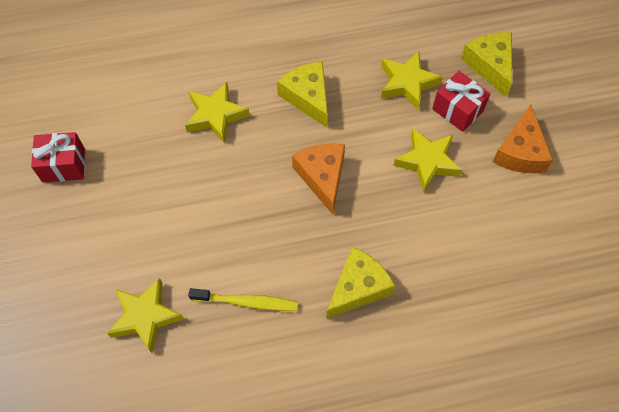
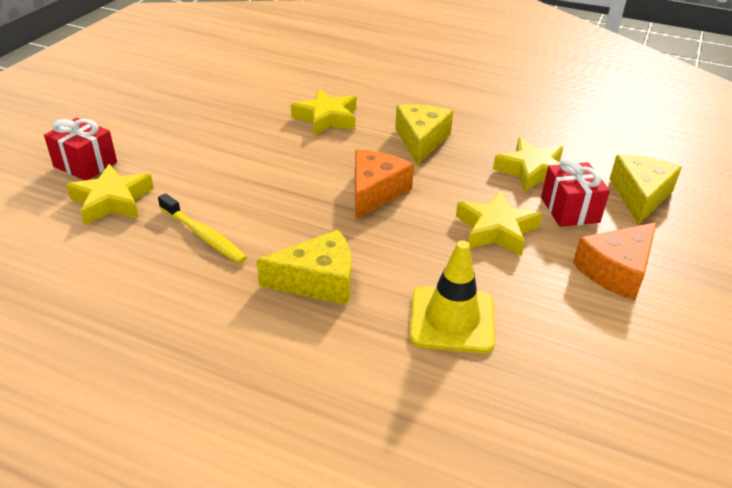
camera: 35 degrees right, 25 degrees down
(64, 165) = (176, 95): red gift -> red gift (85, 164)
(460, 262) = (452, 320): none -> yellow traffic cone

